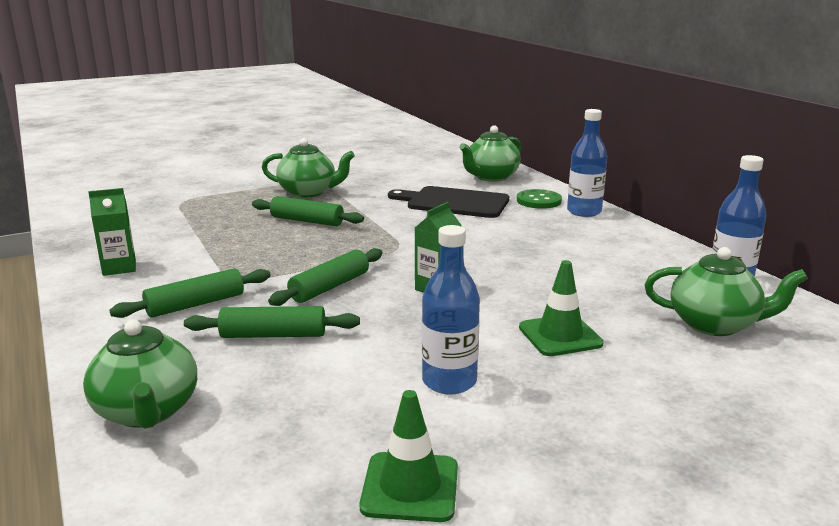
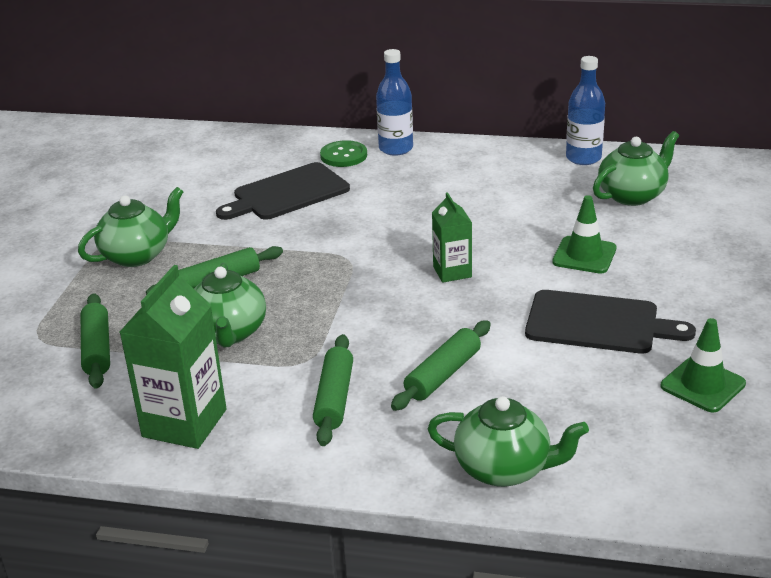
camera: 50 degrees left, 10 degrees up
(119, 268) = (184, 423): green carton -> green carton, size x1.73
(330, 287) = (386, 319): green rolling pin -> green rolling pin (97, 349)
(449, 381) = (598, 323): blue bottle -> black cutting board
(491, 177) = (253, 151): green teapot -> green teapot (229, 333)

